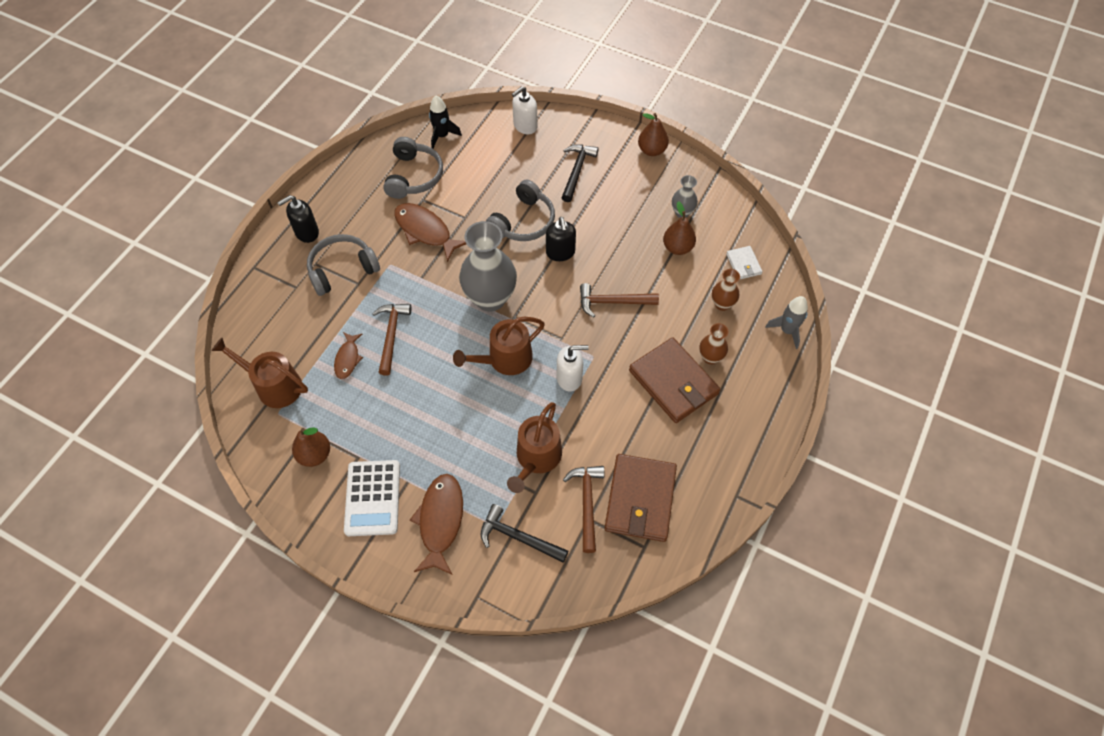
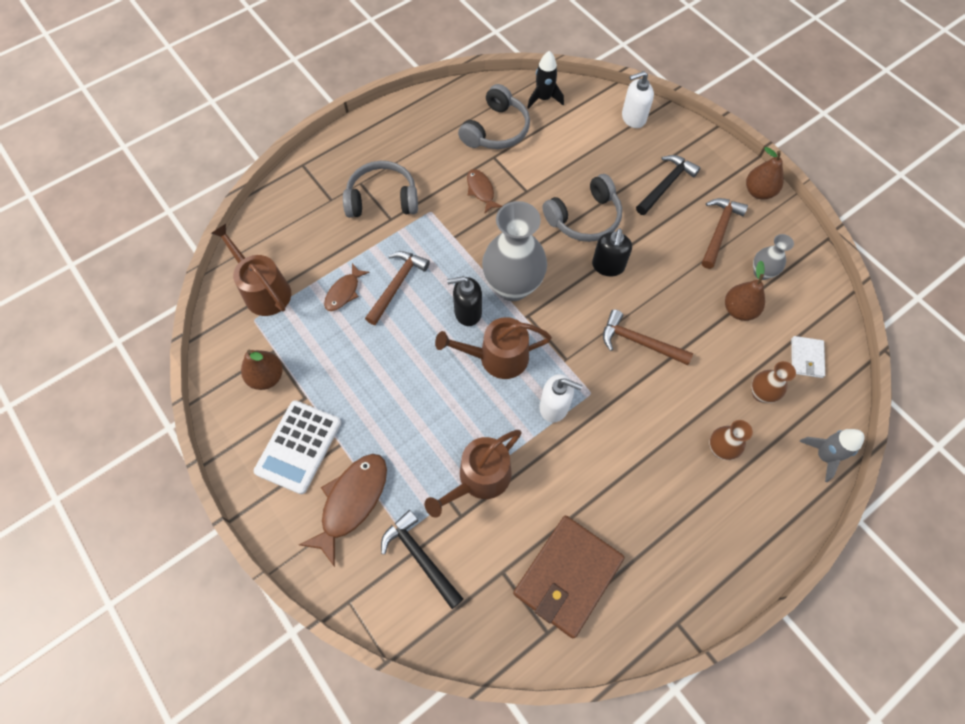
camera: 25 degrees right, 5 degrees up
(306, 232) = (367, 149): black soap dispenser -> black soap dispenser (467, 312)
(425, 231) = (481, 190): brown fish -> brown fish, size x0.58
(587, 503) = (509, 553): brown hammer -> brown hammer (719, 230)
(673, 382) = (665, 460): brown wallet -> none

